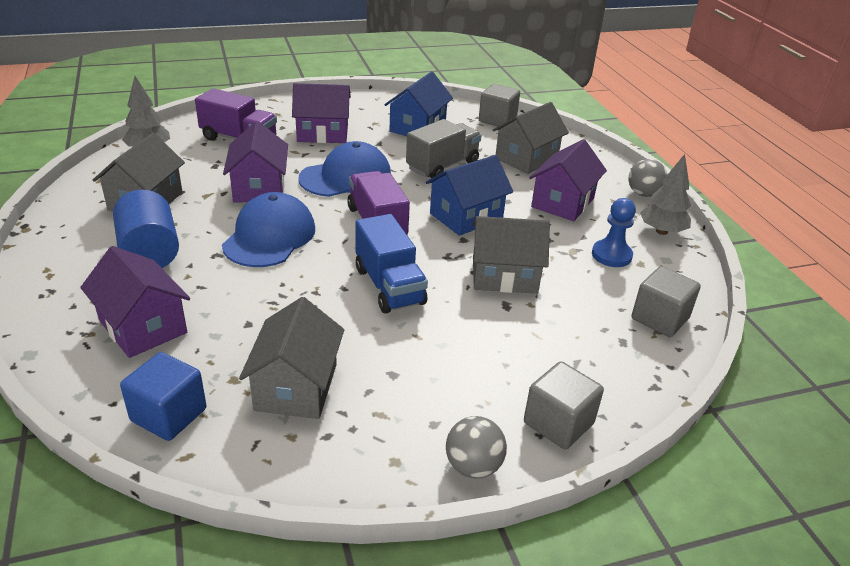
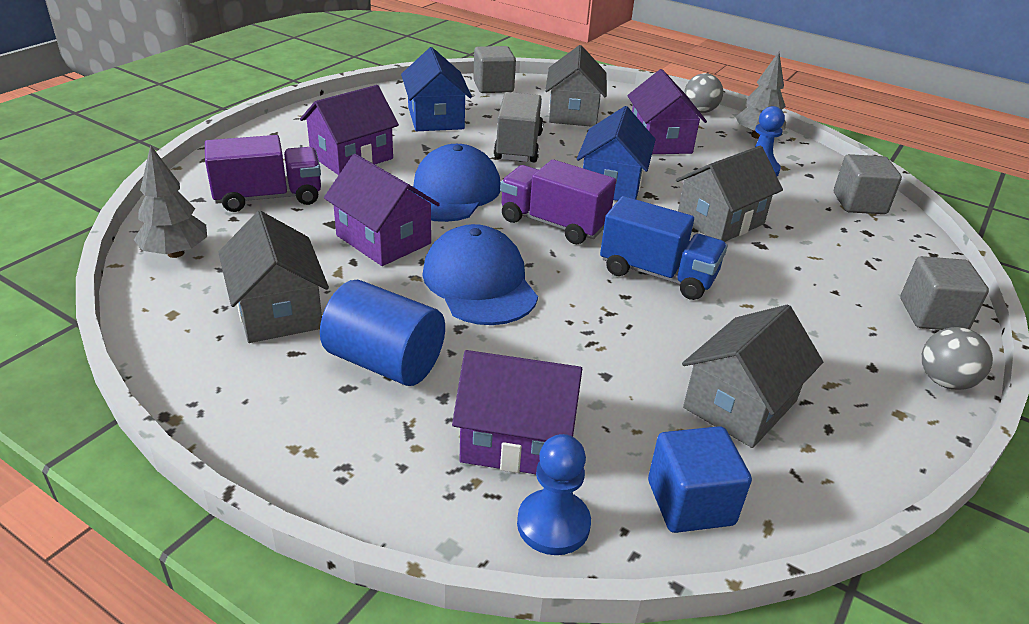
camera: 40 degrees left, 0 degrees up
(87, 376) = (553, 524): none -> blue pawn
(296, 387) = (740, 404): grey house -> grey house turned 75 degrees clockwise

